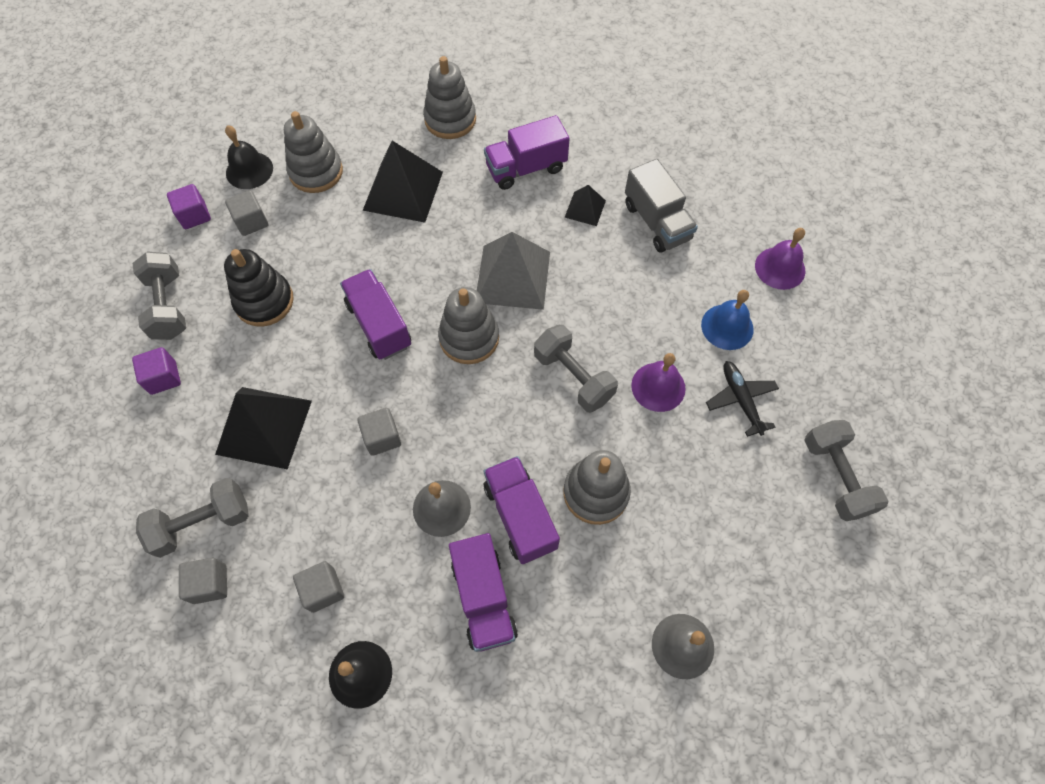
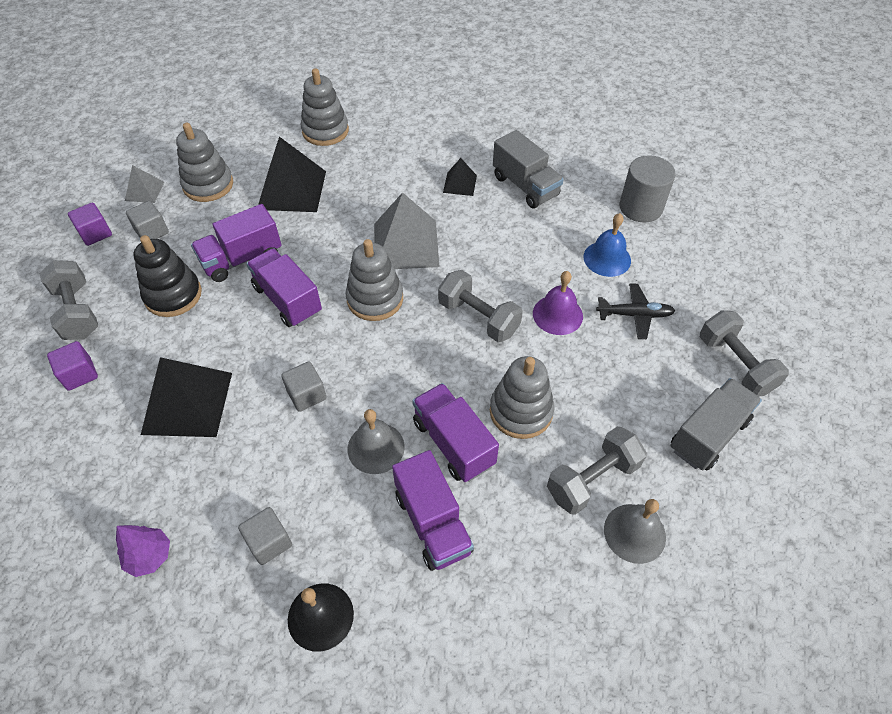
camera: 10 degrees left, 10 degrees down
(202, 523) = (135, 500): grey dumbbell -> grey dumbbell (592, 479)
(210, 584) = (150, 556): grey cube -> purple tree
(249, 170) = (144, 191): black bell -> grey pyramid
(526, 168) = (400, 159): purple truck -> purple truck (242, 259)
(741, 400) = (634, 315): black plane -> black plane turned 120 degrees clockwise
(780, 268) = (640, 207): purple bell -> grey cylinder
(786, 552) = (708, 435): none -> grey truck

